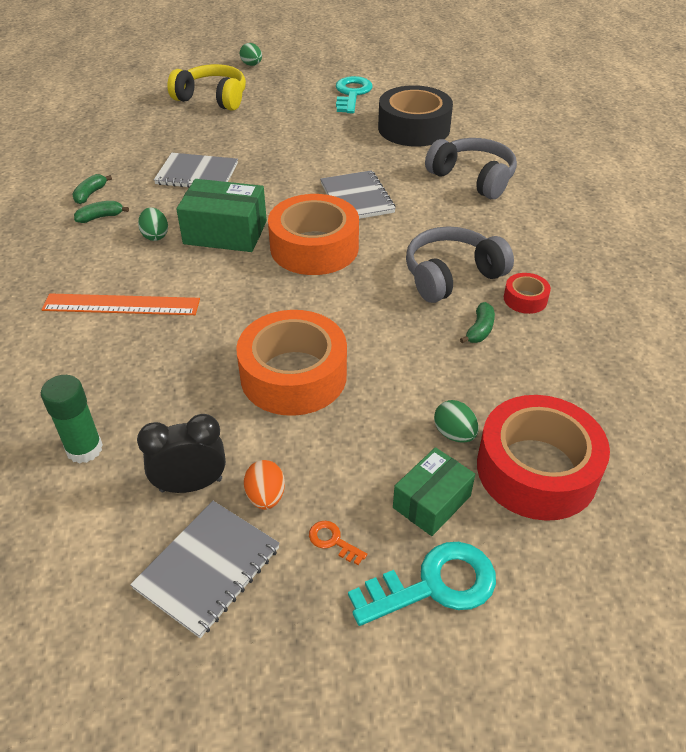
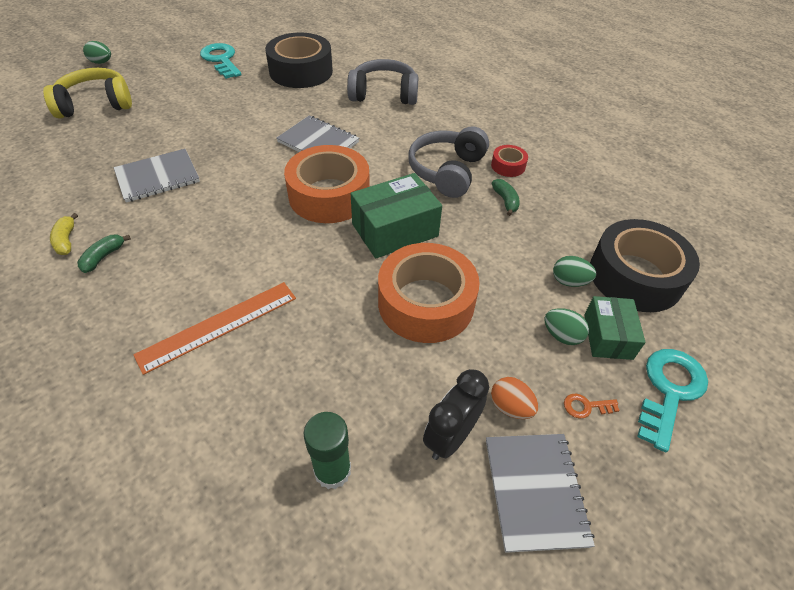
camera: 40 degrees left, 5 degrees up
(90, 194) = (66, 240): green banana -> yellow banana
(155, 236) = (180, 249): green egg -> green egg (562, 335)
(225, 232) = (242, 216): green box -> green box (395, 230)
(536, 469) = (635, 276): red tape -> black tape

